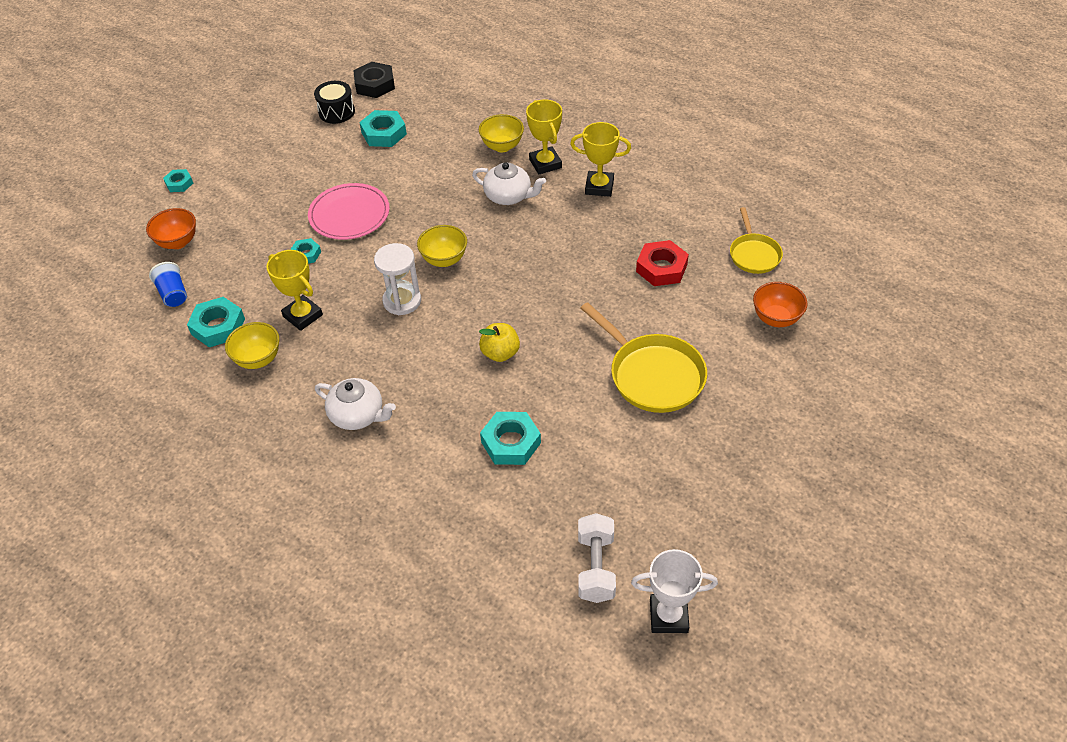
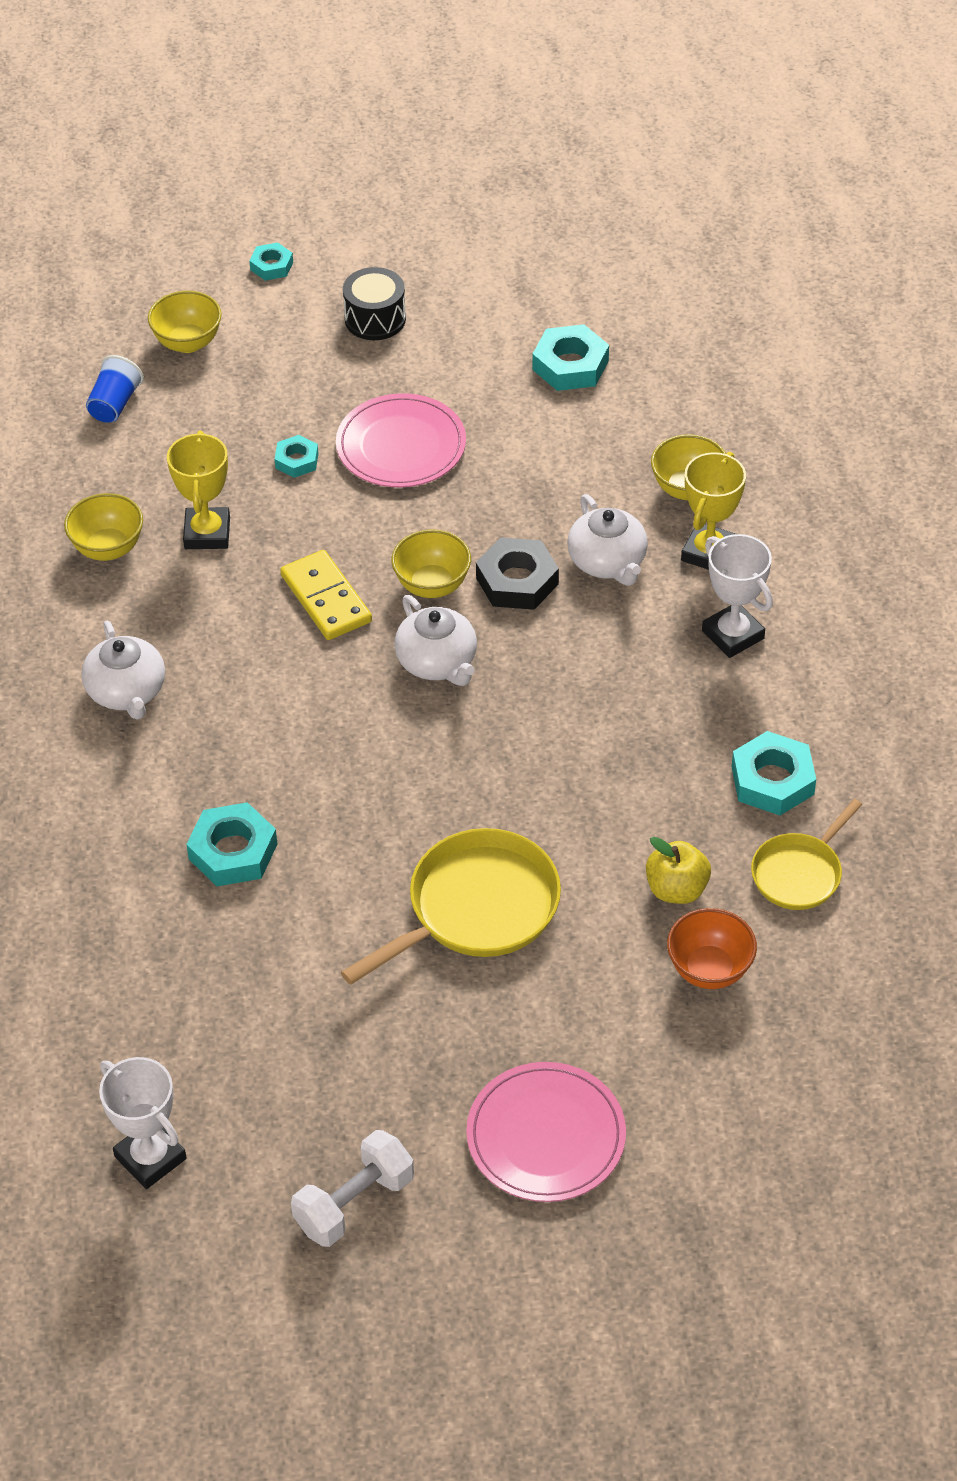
camera: 45 degrees right, 0 degrees up
(178, 242) = (188, 342): orange bowl -> yellow bowl
(218, 326) = (113, 478): turquoise nut -> turquoise nut (772, 780)
(336, 112) = (552, 294): black drum -> black drum (375, 319)
(375, 85) = (644, 287): black nut -> black nut (517, 581)
(402, 301) = (326, 599): white hourglass -> yellow domino
(491, 288) = (437, 662): none -> white teapot
(500, 353) = (349, 745): yellow apple -> yellow apple (676, 889)
(596, 567) = (147, 1048): white dumbbell -> white dumbbell (354, 1203)
(599, 187) = (732, 635): yellow trophy -> white trophy
(652, 374) = (475, 909): yellow pan -> yellow pan turned 135 degrees counterclockwise
(661, 268) = (662, 797): red nut -> none
(814, 441) = (546, 1136): none -> pink plate

